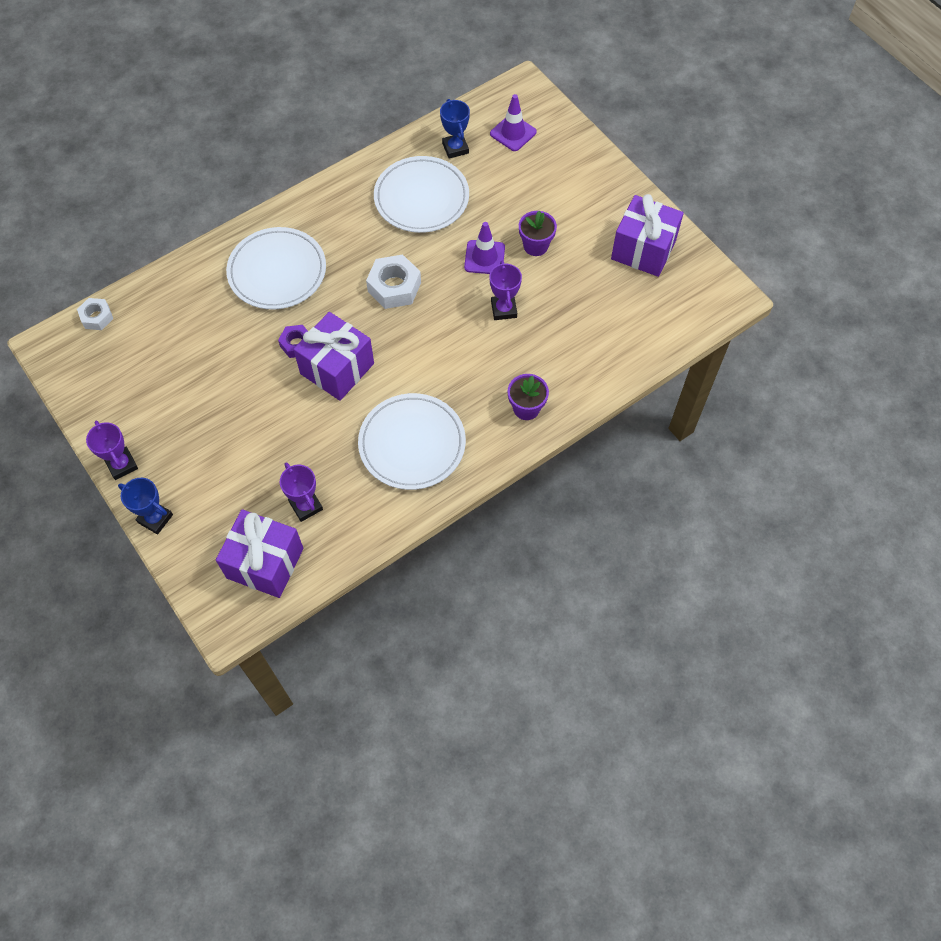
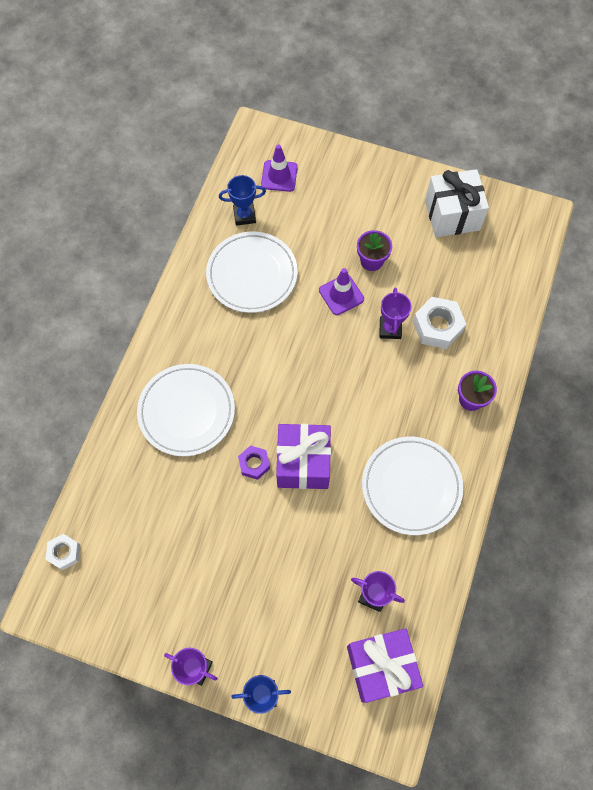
camera: 35 degrees left, 5 degrees up
(394, 287) = (292, 364): white nut -> white nut (437, 326)
(455, 148) = (244, 215): blue trophy -> blue trophy turned 45 degrees counterclockwise
(504, 309) = (390, 329): purple trophy -> purple trophy turned 45 degrees clockwise
(643, 250) = (452, 215): purple gift -> white gift

